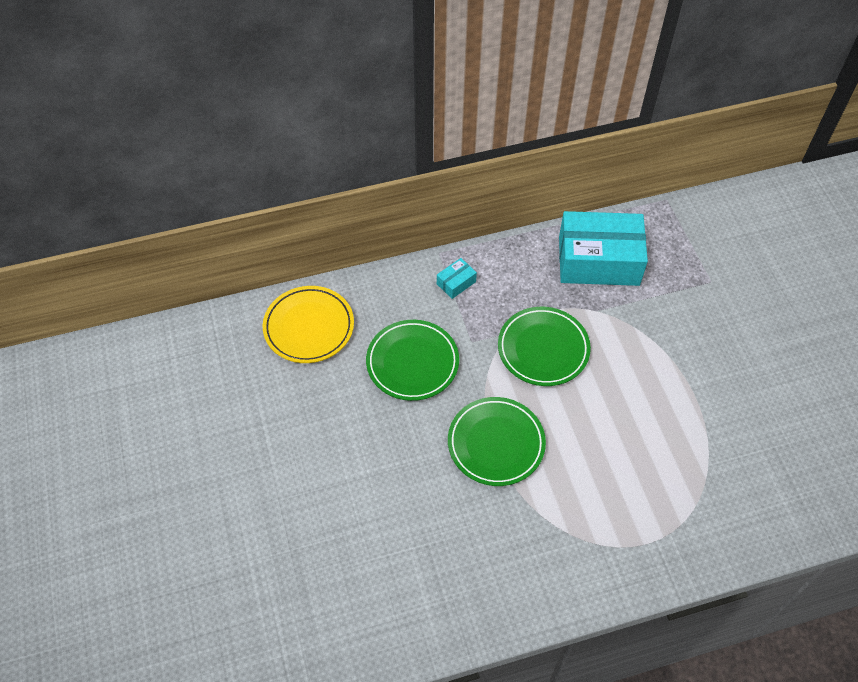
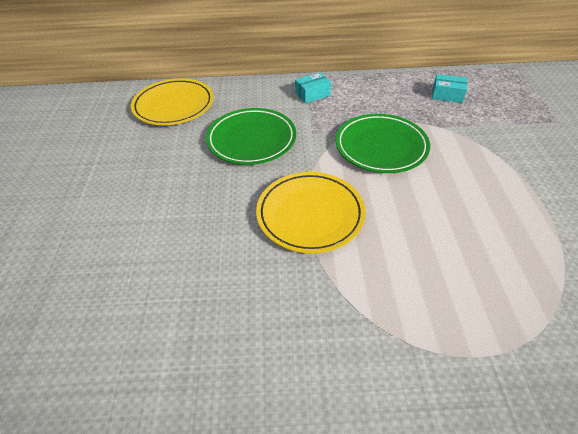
camera: 15 degrees right, 10 degrees down
(496, 443) = (310, 214): green plate -> yellow plate
(598, 260) = (447, 95): turquoise box -> turquoise box, size x0.40

